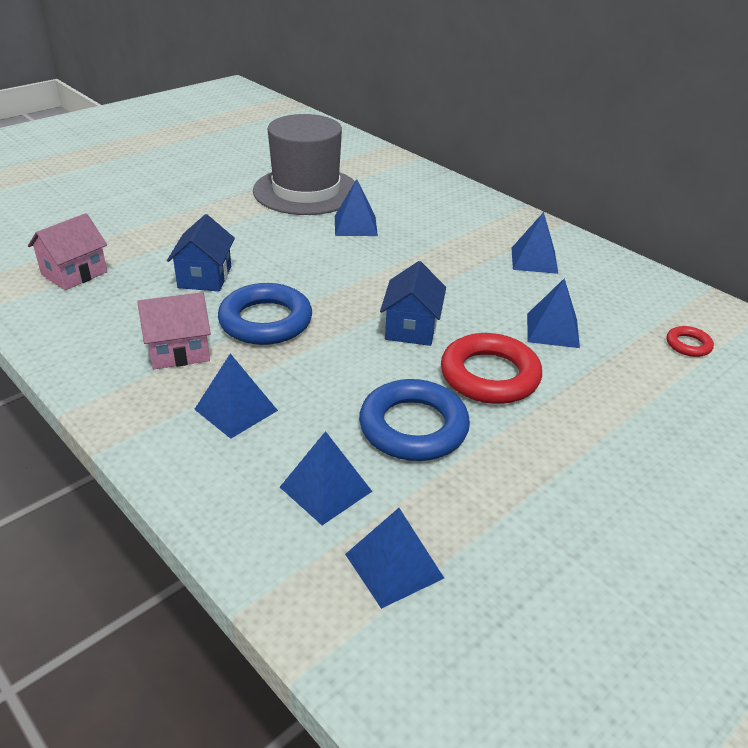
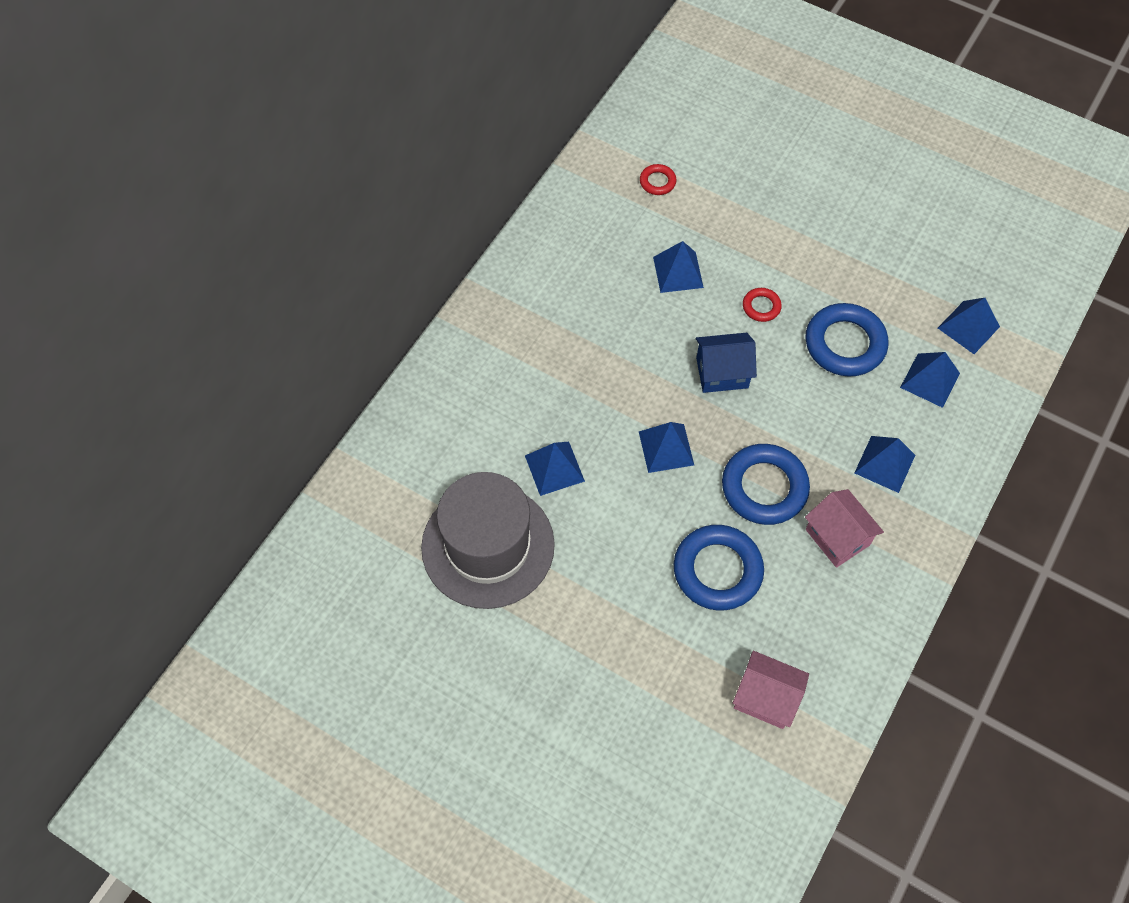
camera: 105 degrees left, 25 degrees up
(204, 277) = (717, 570): blue house -> blue ring
(489, 375) = (761, 307): red ring -> red ring, size x0.48
(534, 260) = (562, 297): blue pyramid -> blue pyramid (666, 448)

